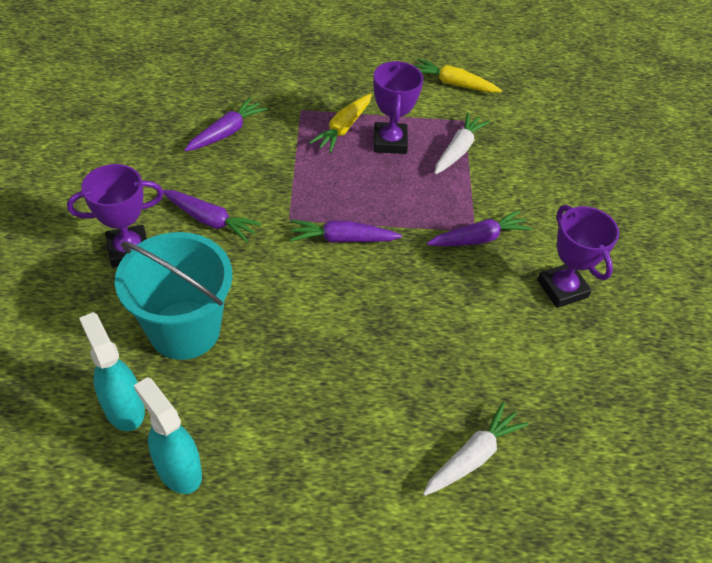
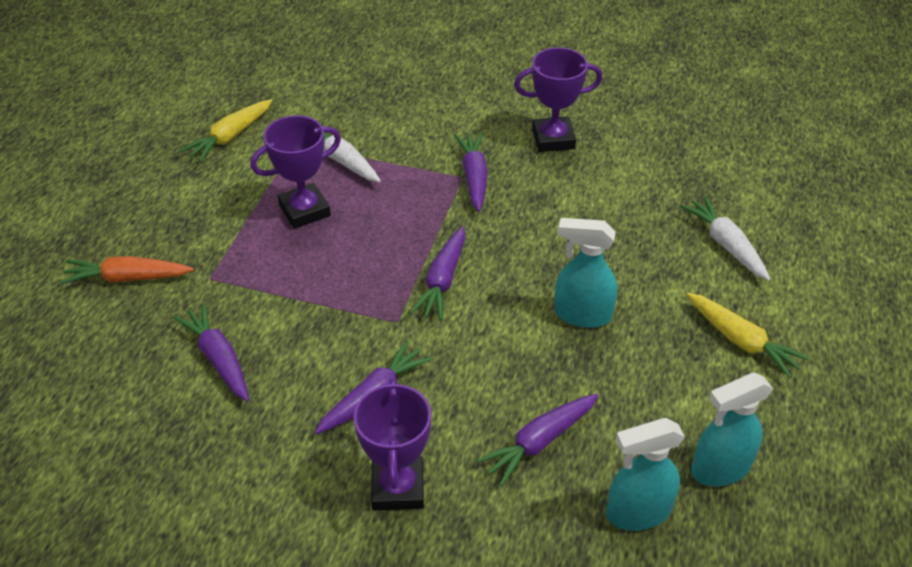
camera: 70 degrees left, 5 degrees down
(184, 330) = (539, 442): turquoise bucket -> purple carrot
(287, 72) = (127, 278): none -> orange carrot
(334, 341) = (582, 314): none -> turquoise spray bottle
(343, 128) = (263, 245): yellow carrot -> yellow carrot (741, 341)
(390, 142) = (304, 210): purple trophy -> purple trophy turned 45 degrees counterclockwise

